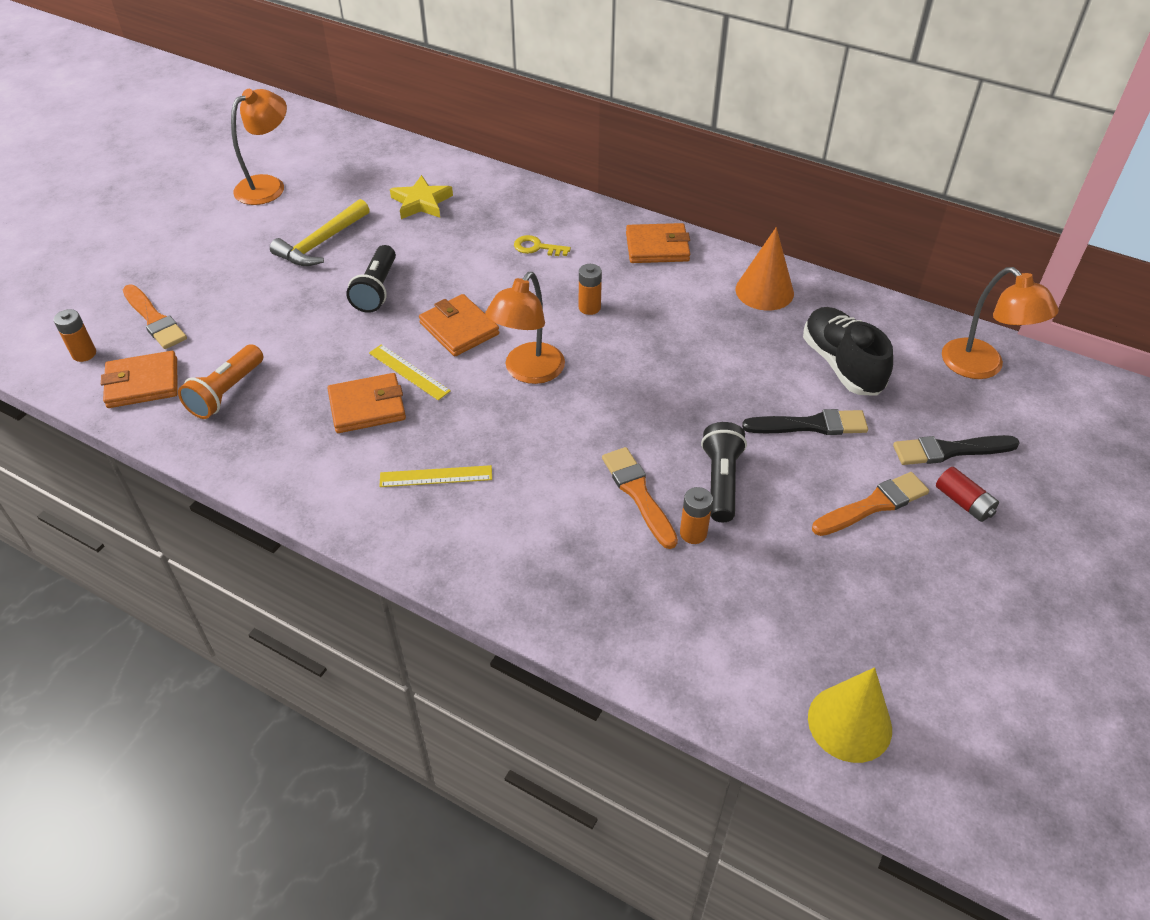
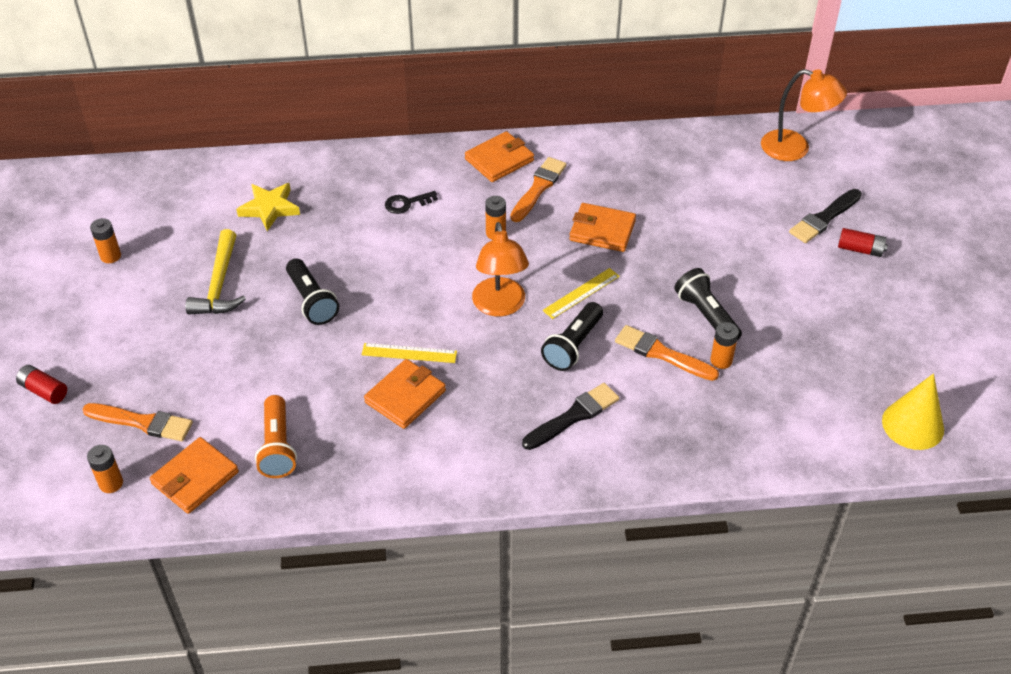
camera: 35 degrees left, 0 degrees up
(118, 261) = (44, 391): none -> red battery
(268, 185) = (110, 256): orange lamp -> orange battery
(436, 476) = (512, 419): yellow ruler -> yellow ruler (581, 293)
(459, 329) = (413, 299): orange wallet -> orange wallet (602, 230)
(537, 247) = (406, 203): yellow key -> black key
(559, 441) = (573, 346): none -> black flashlight
(764, 291) = (608, 159): orange cone -> none
(811, 425) = (727, 245): black brush -> black brush (573, 416)
(841, 365) = (708, 191): black shoe -> none
(873, 505) = (811, 280): orange brush -> orange brush (538, 188)

